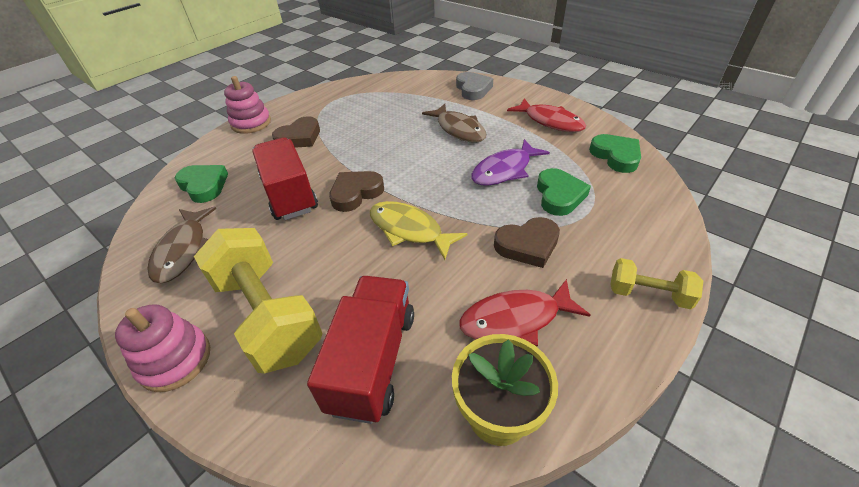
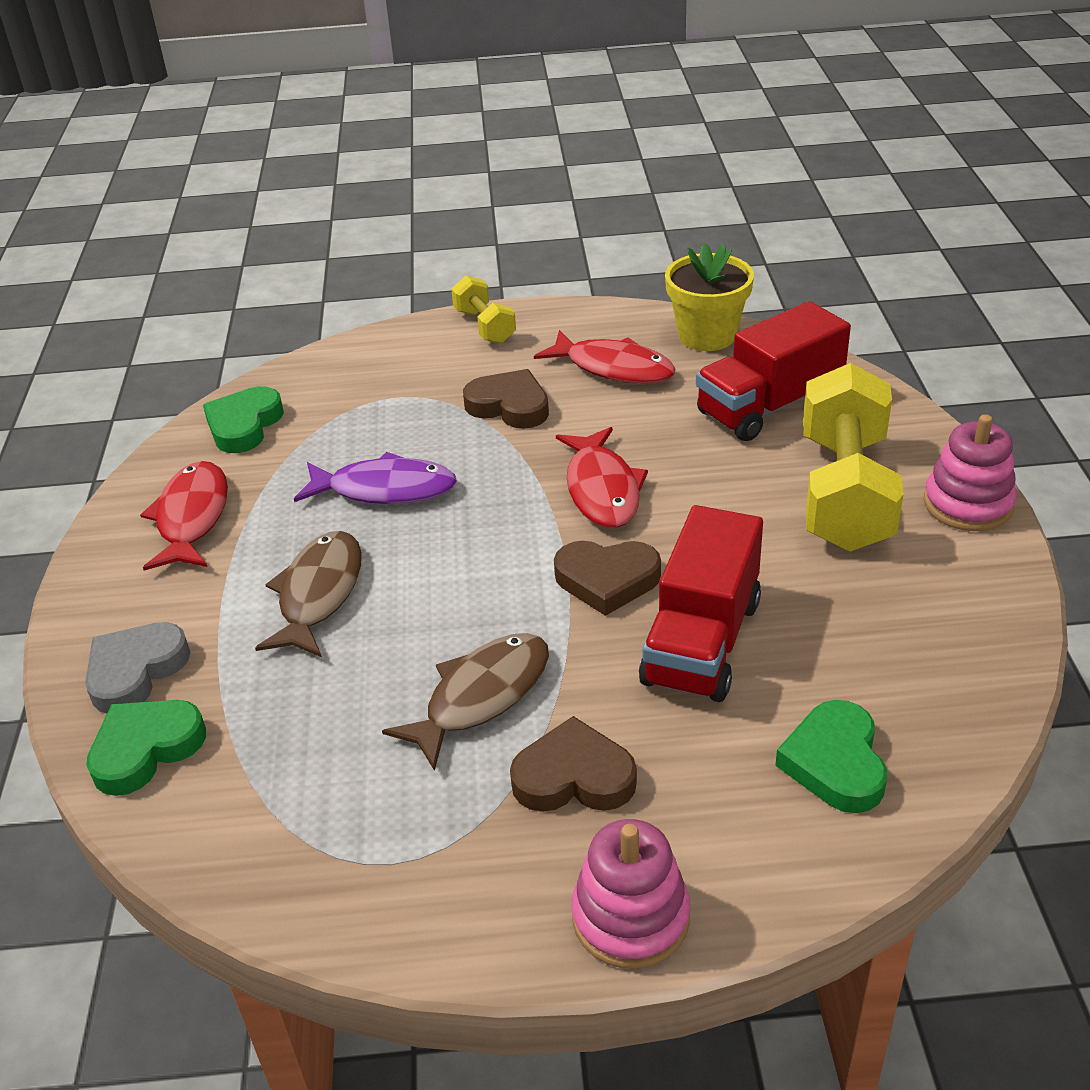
camera: 135 degrees left, 5 degrees down
(183, 250) = (919, 638): brown fish -> brown fish (481, 696)
(409, 230) = (602, 489): yellow fish -> red fish
(559, 195) = (391, 426): green heart -> green heart (146, 749)

